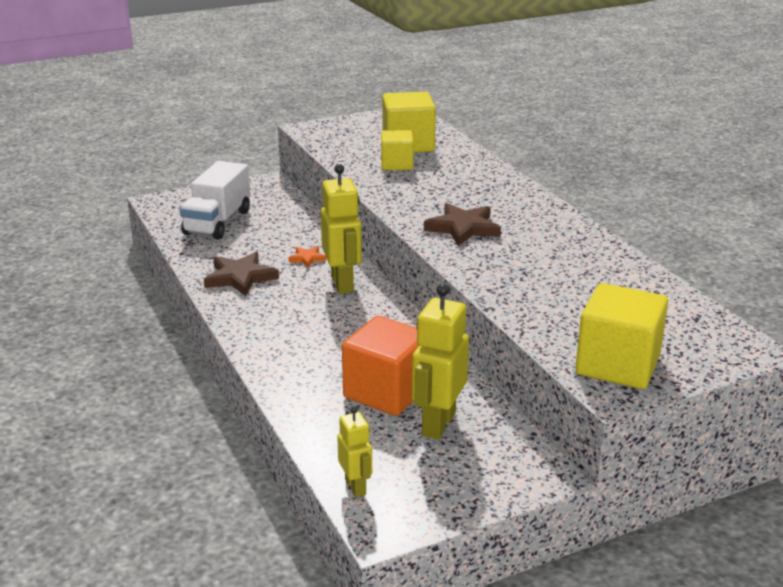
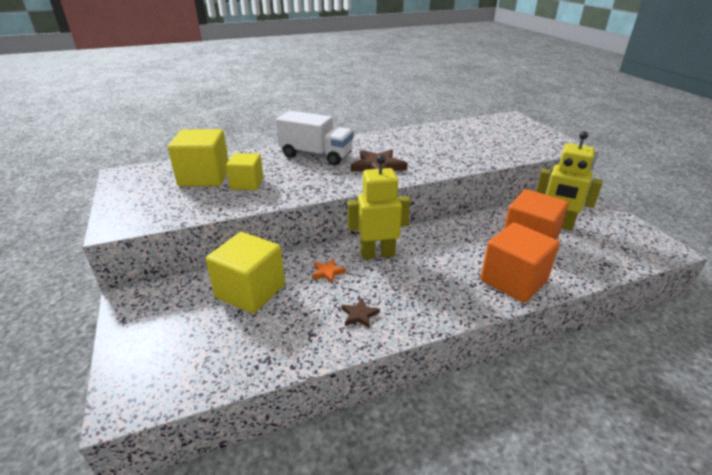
camera: 85 degrees left, 5 degrees up
(218, 222) = (222, 337): white truck -> white truck (316, 155)
(240, 277) = (359, 315): brown star -> brown star, size x0.53
(294, 368) = (513, 281): none -> orange cube
(356, 487) = (638, 256): yellow robot -> none
(617, 365) = (542, 142): yellow cube -> yellow cube (250, 291)

